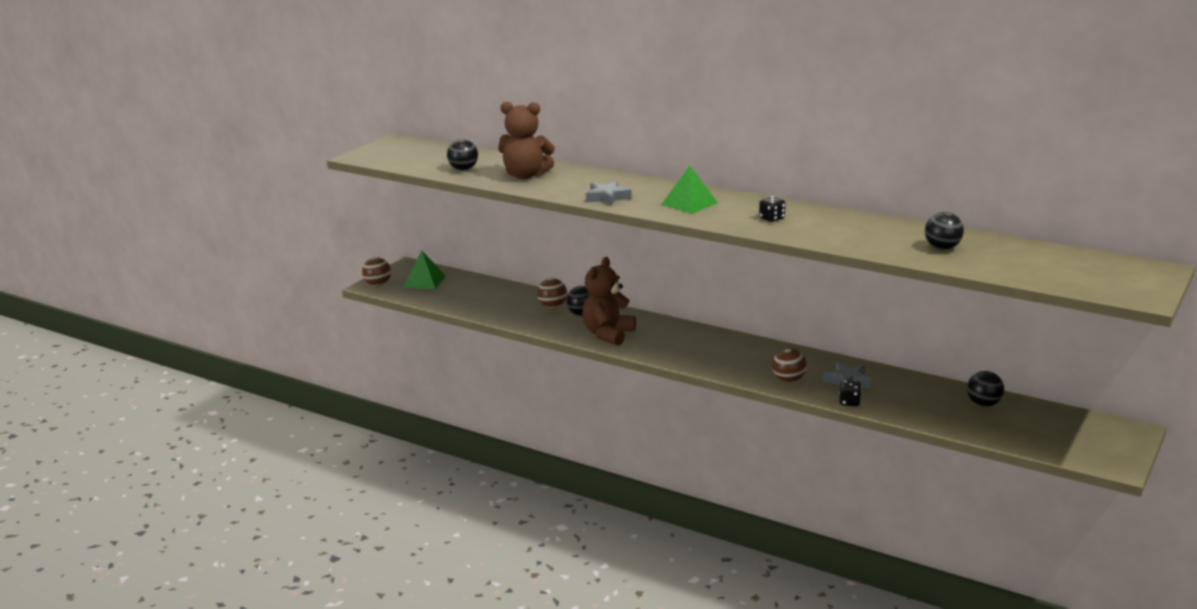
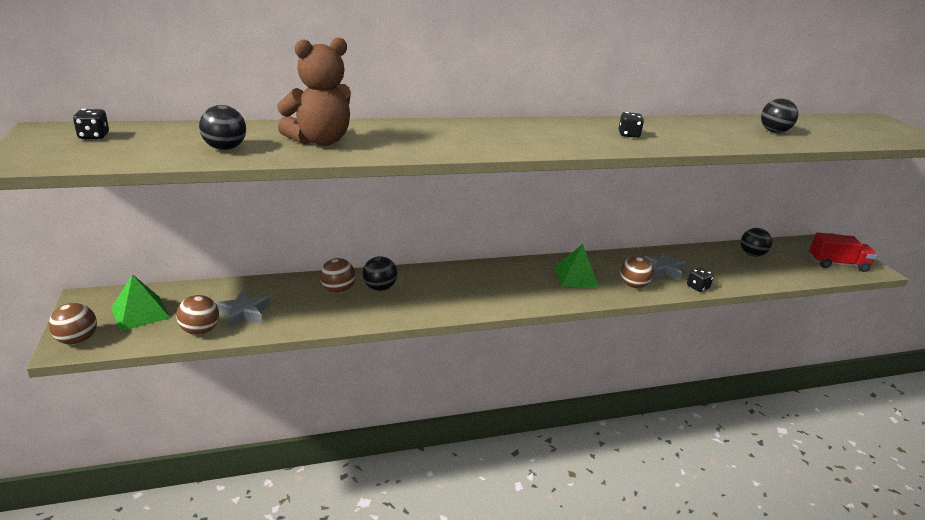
camera: 50 degrees left, 5 degrees up
(412, 149) = (94, 136): none -> black dice
(440, 301) = (200, 331): none -> brown ball
(607, 198) = (459, 146): grey star -> grey star (244, 313)
(608, 334) = (437, 300): brown teddy bear -> none
(689, 203) = (539, 136): green pyramid -> green pyramid (576, 277)
(1075, 445) = (837, 264): none -> red truck

